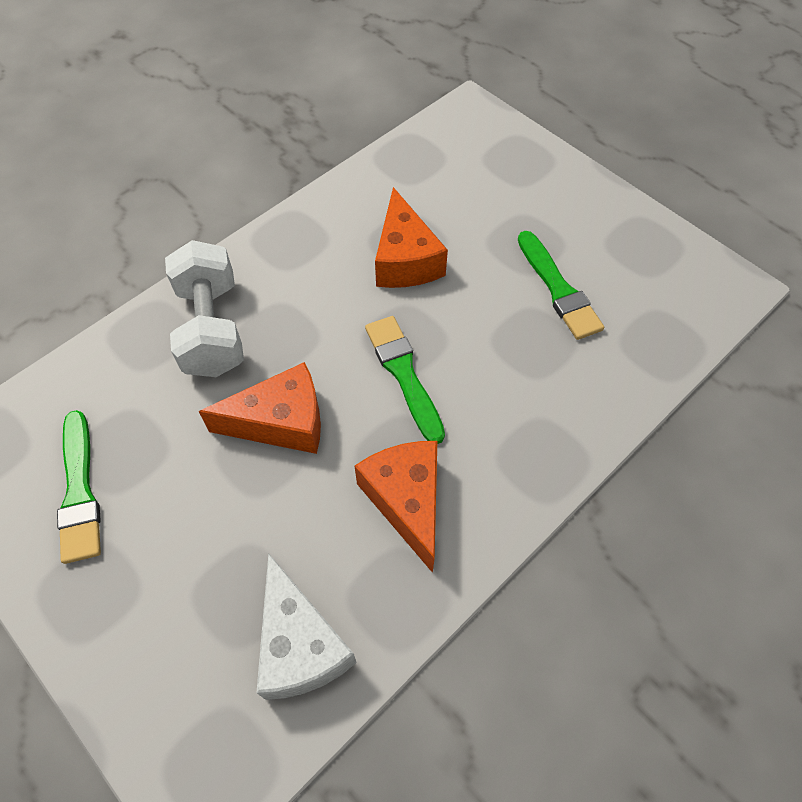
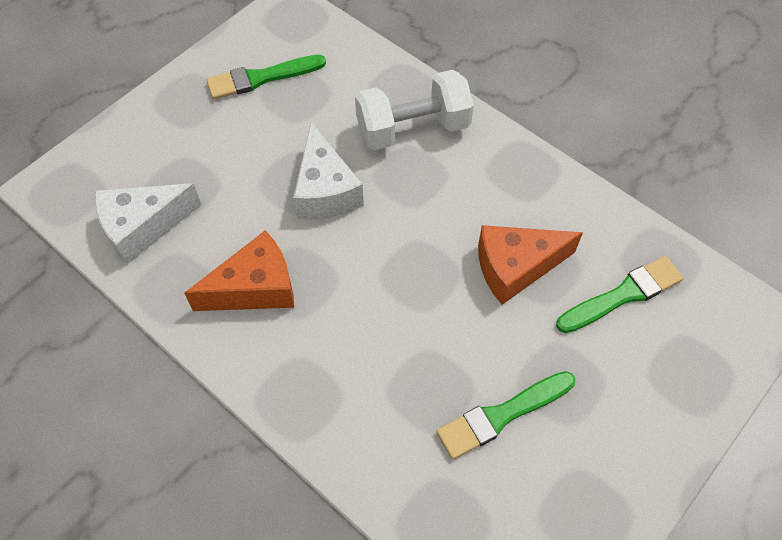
camera: 85 degrees right, 0 degrees up
(281, 422) = (325, 190): orange cheese -> white cheese
(404, 374) = (380, 276): green brush -> green brush (623, 295)

